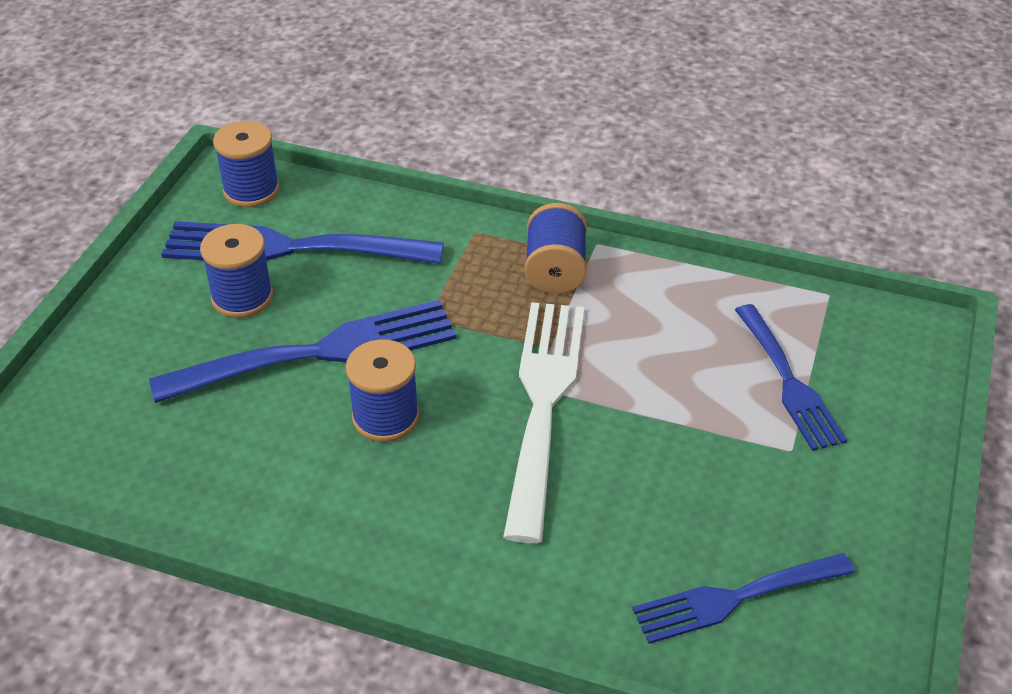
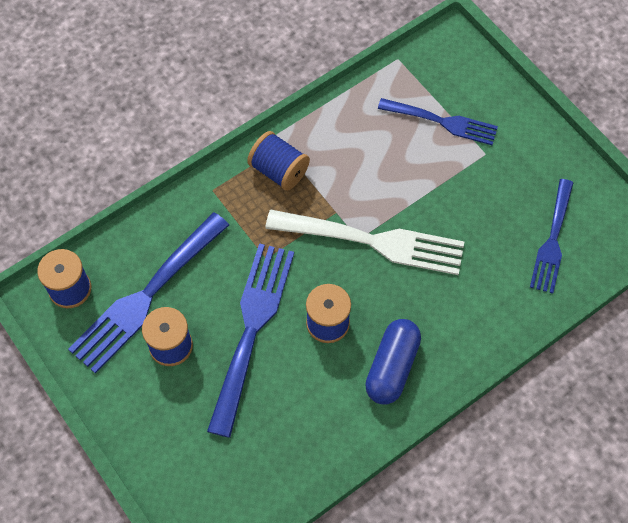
camera: 55 degrees left, 20 degrees up
(374, 514) = (392, 367): none -> blue capsule
(543, 403) = (374, 241): white fork -> white fork turned 150 degrees clockwise

